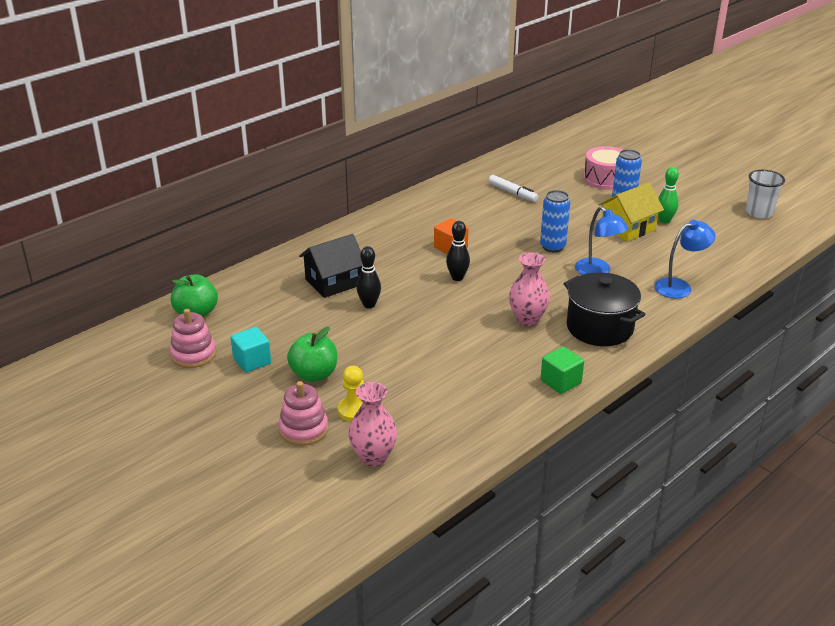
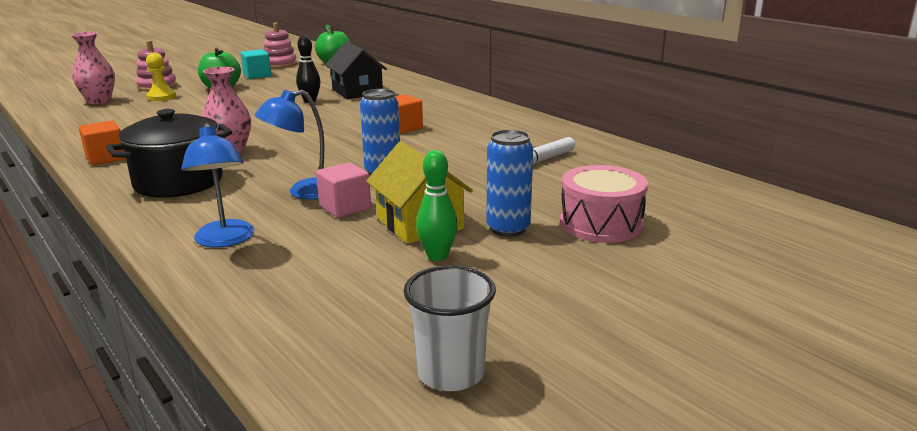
camera: 95 degrees right, 10 degrees down
(457, 277) = (337, 129): black bowling pin -> none
(560, 382) = (106, 158): green cube -> orange cube
(616, 254) = (345, 207): none -> pink cube

